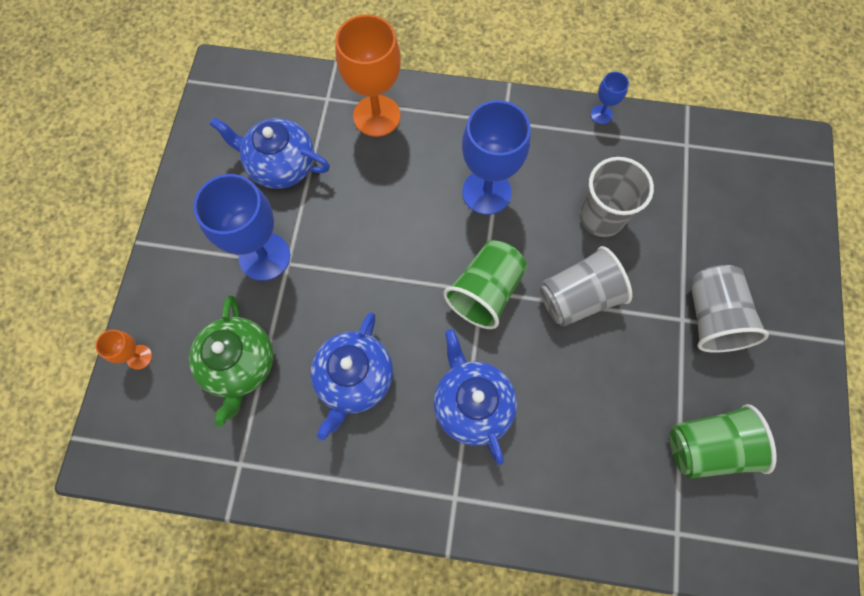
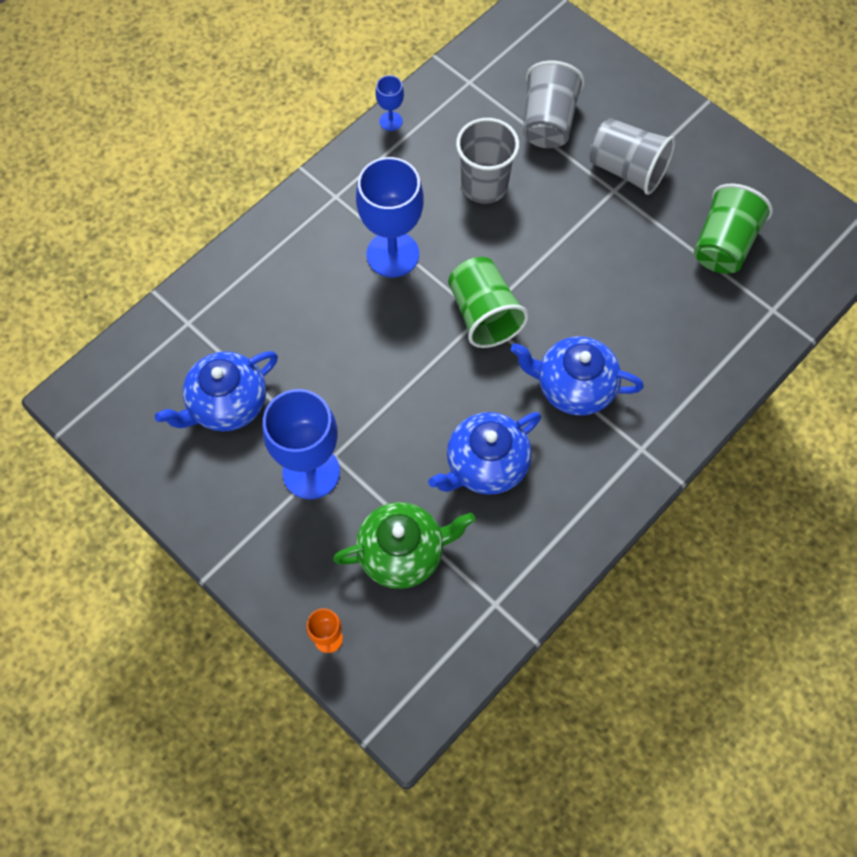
camera: 55 degrees left, 5 degrees down
(240, 364) = (402, 552): green teapot -> green teapot turned 45 degrees counterclockwise
(354, 379) = (485, 465): blue teapot -> blue teapot turned 90 degrees clockwise
(376, 116) = (243, 293): orange goblet -> none
(578, 297) = (541, 250): grey cup -> grey cup (548, 122)

